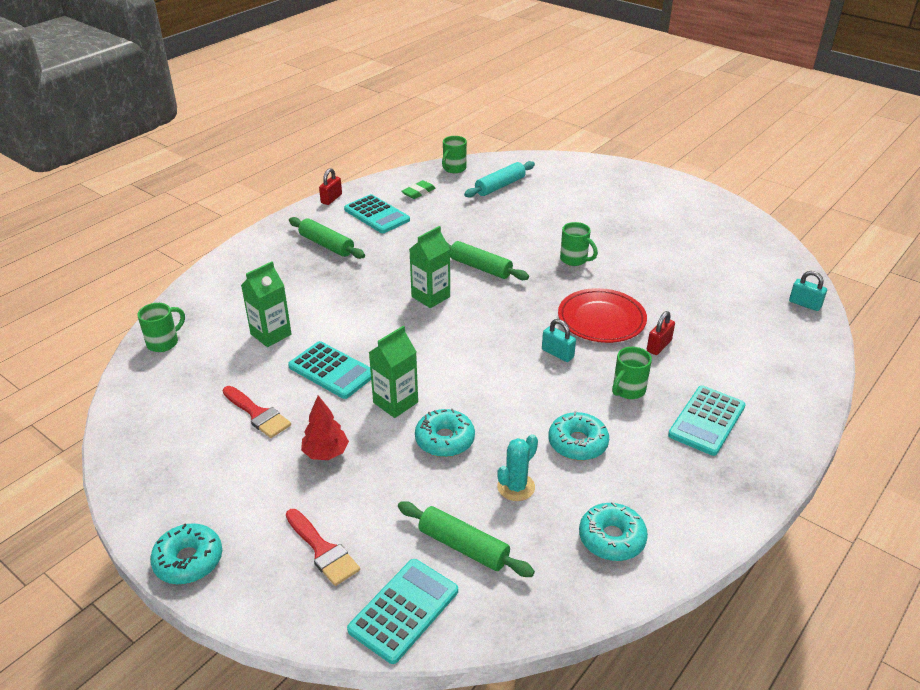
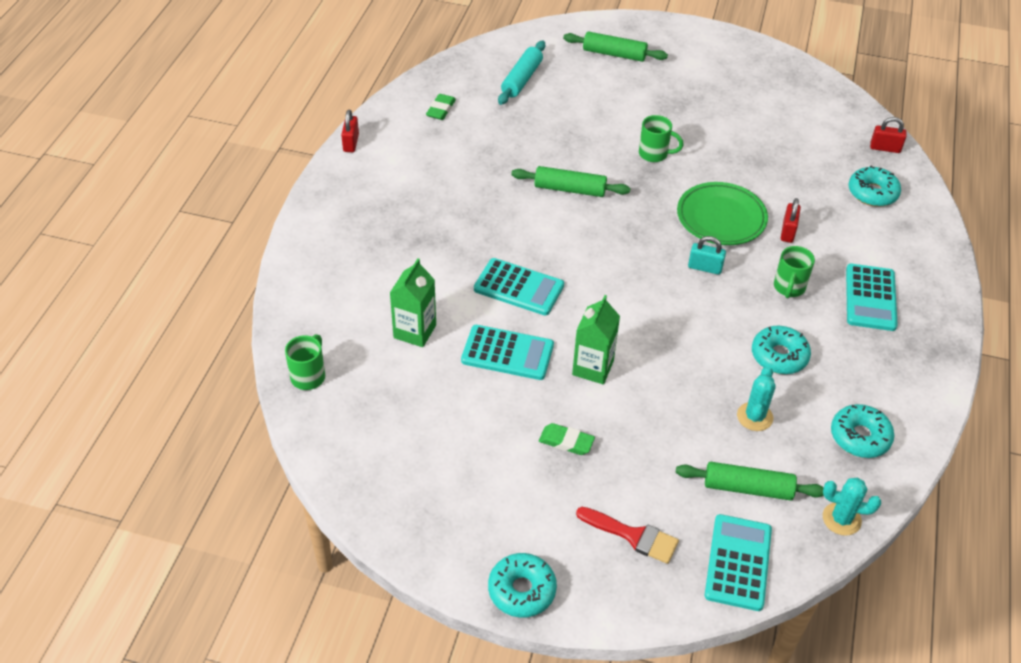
camera: 25 degrees left, 10 degrees up
(257, 414) = (470, 424): red brush -> none
(326, 245) = (391, 205): green rolling pin -> green rolling pin (614, 54)
(326, 453) = (566, 442): red tree -> green eraser
(376, 215) = (416, 151): turquoise calculator -> turquoise calculator (518, 287)
(430, 297) = (544, 238): green carton -> none
(445, 440) = (664, 391): turquoise donut -> turquoise donut (872, 193)
(454, 169) = (457, 68): green mug -> none
(539, 608) = (841, 519): none -> turquoise cactus
(601, 320) = (721, 218): red plate -> green plate
(805, 304) = (885, 148): turquoise padlock -> red padlock

